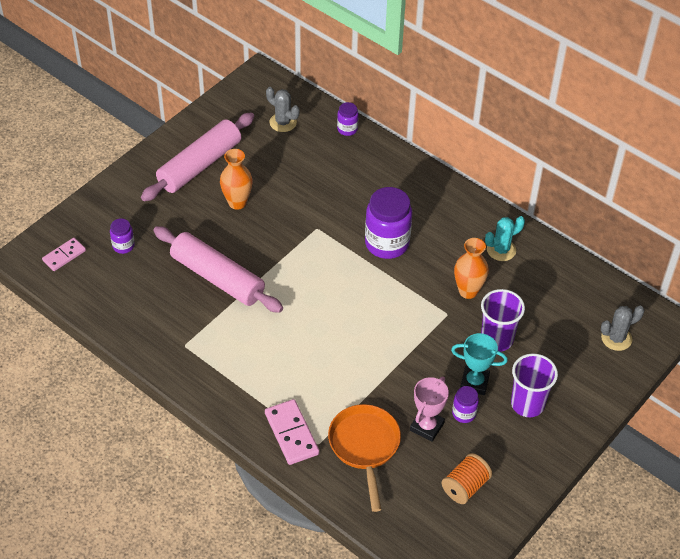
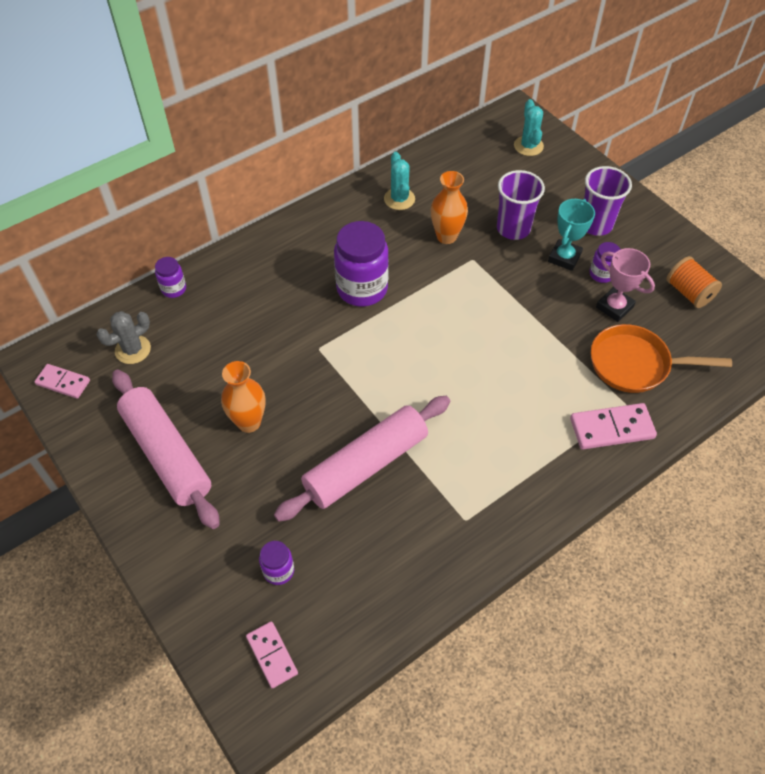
camera: 75 degrees left, 5 degrees up
(244, 95) = (63, 382): none -> pink domino
(616, 338) = (528, 146): grey cactus -> turquoise cactus

